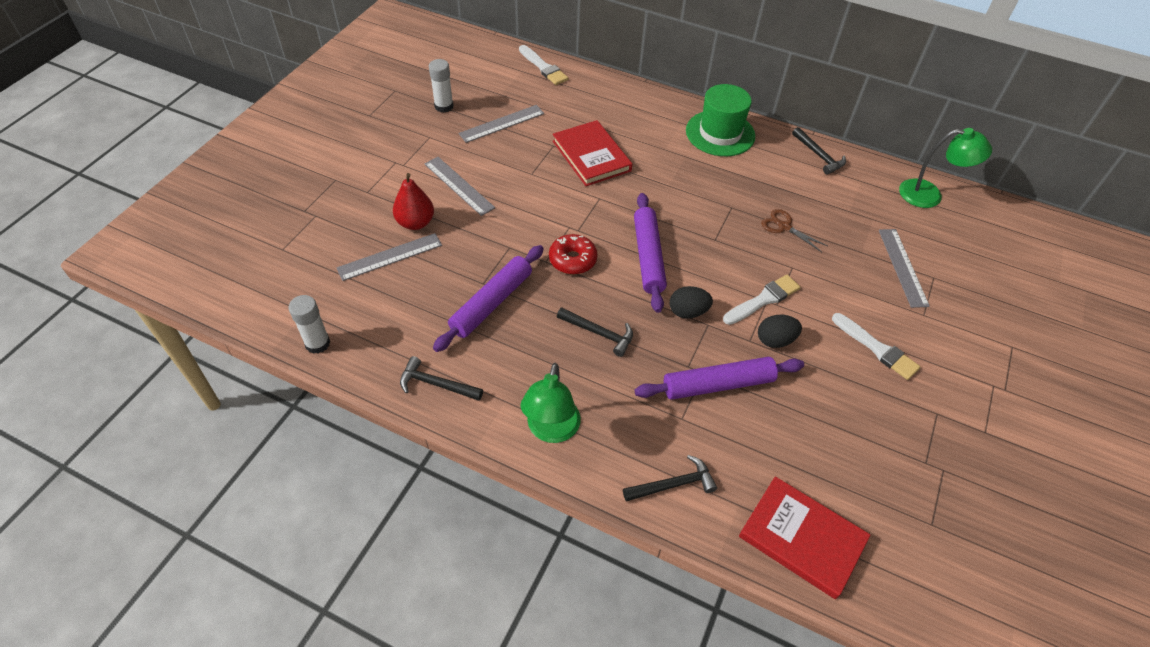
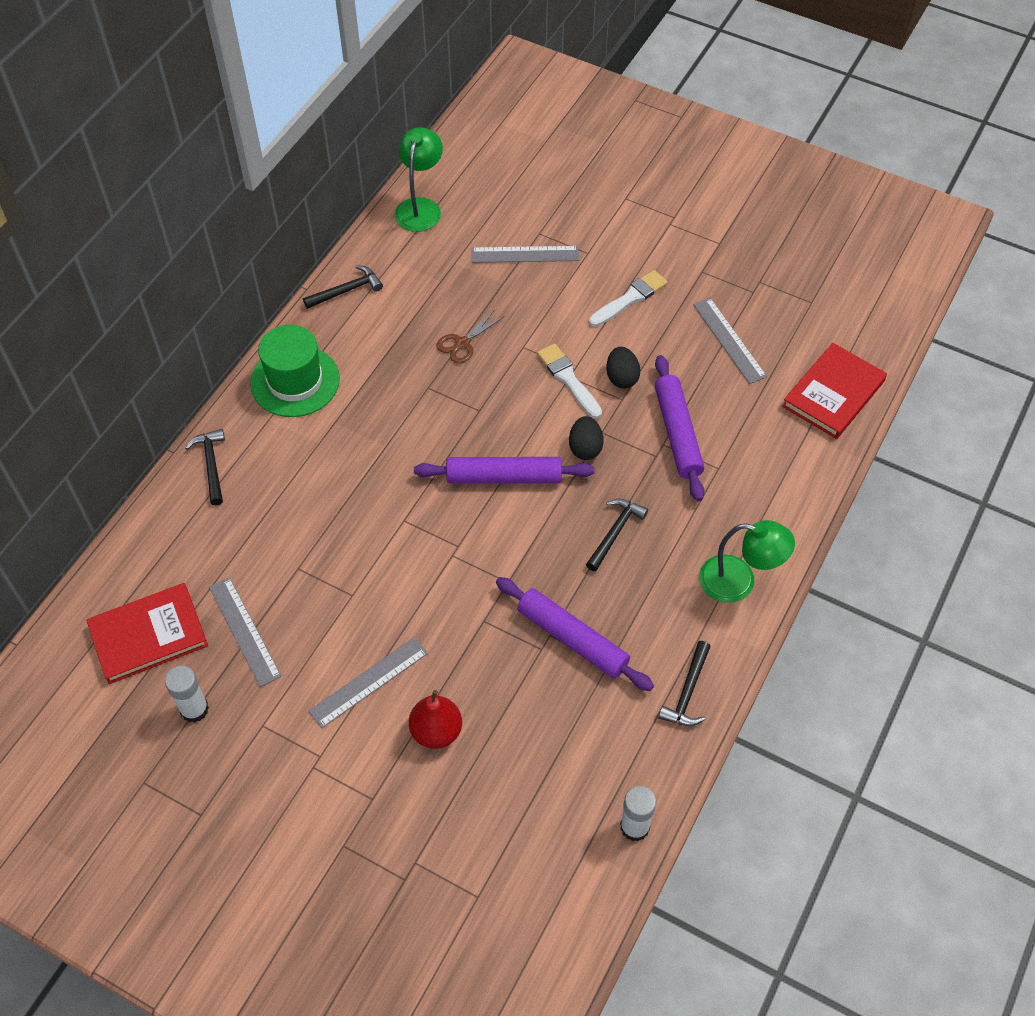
camera: 85 degrees left, 5 degrees up
(390, 256) = (495, 758): grey ruler -> grey ruler (729, 340)
(543, 67) = (120, 576): white brush -> none
(572, 260) = (507, 553): red donut -> none
(591, 156) = (324, 525): red book -> red book (148, 635)
(674, 484) = (790, 482): black hammer -> black hammer (211, 464)

